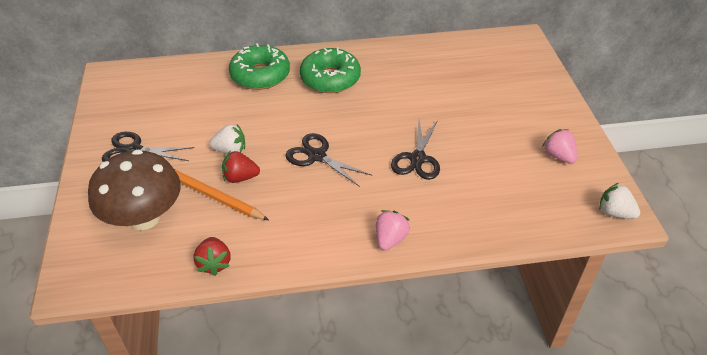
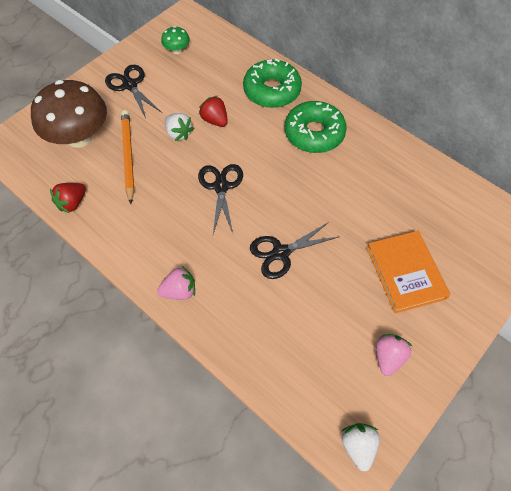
camera: 50 degrees right, 15 degrees up
(139, 101) = (177, 50): none -> green mushroom
(240, 177) = (158, 159): red strawberry -> red strawberry (215, 120)
(500, 108) = (405, 273): none -> orange book

